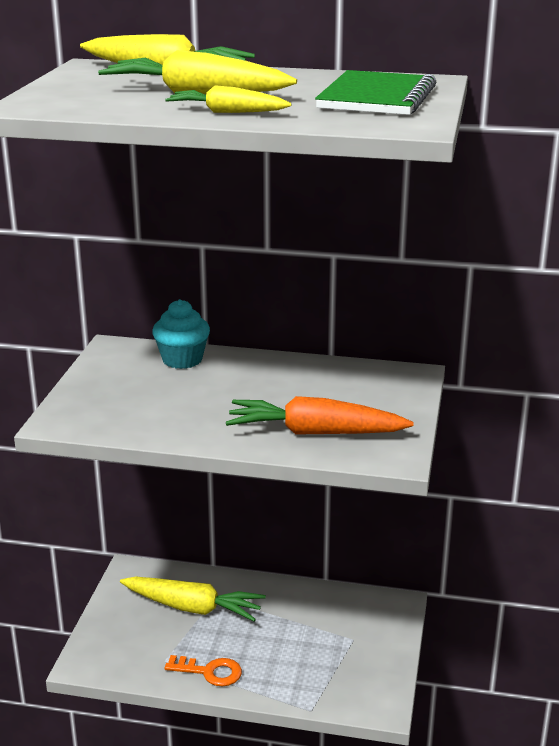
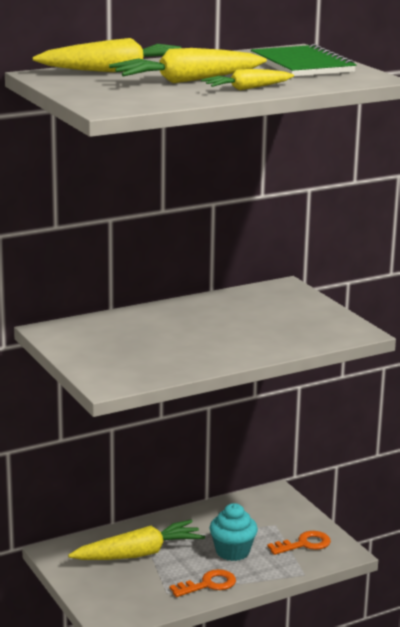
camera: 40 degrees left, 5 degrees down
(182, 360) = (117, 322): turquoise cupcake -> turquoise cupcake (232, 552)
(315, 432) = (288, 335): orange carrot -> none
(353, 675) = (304, 544): none -> orange key

